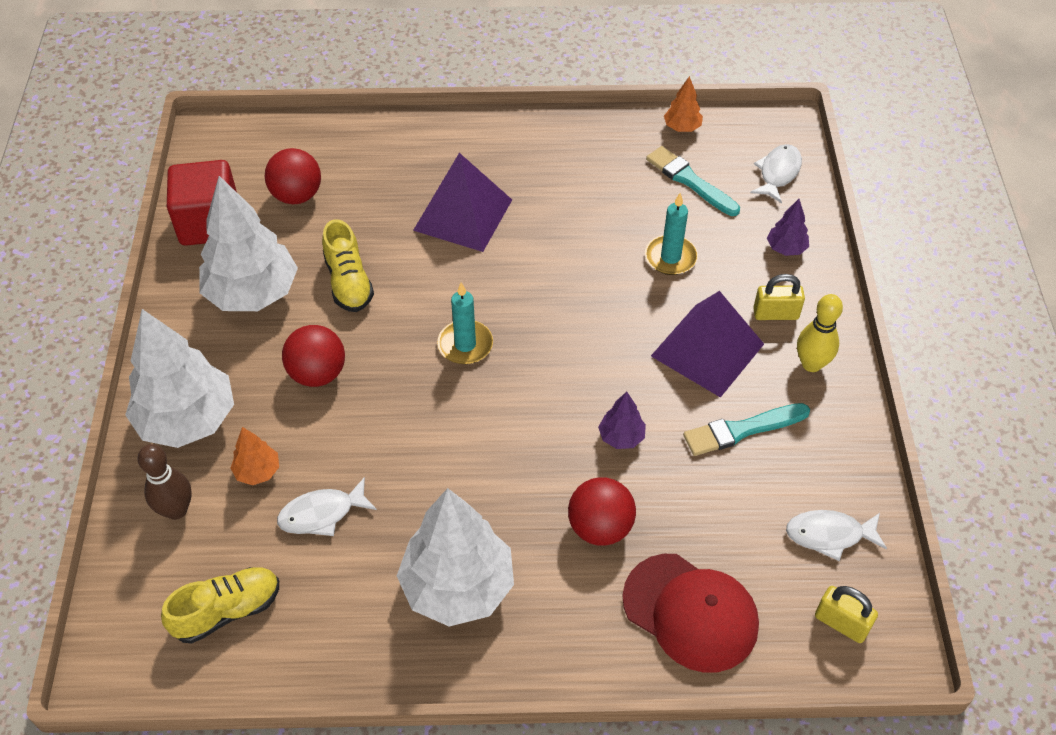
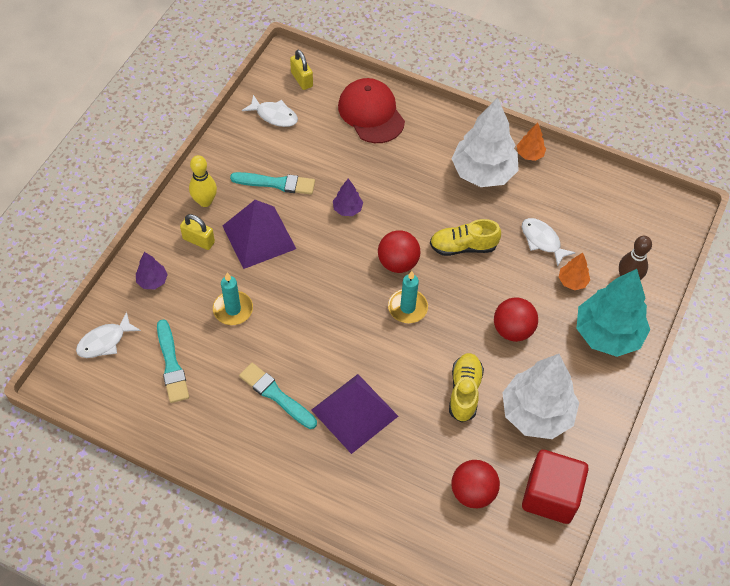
camera: 155 degrees left, 5 degrees up
(188, 420) = (607, 334): white tree -> turquoise tree
(227, 611) = (612, 212): yellow shoe -> yellow shoe (463, 246)
(322, 514) = (542, 241): white fish -> white fish turned 135 degrees counterclockwise
(558, 197) = (276, 395): none -> turquoise brush
(600, 527) = (391, 169): red ball -> red ball (398, 263)
(682, 127) = (138, 417): orange tree -> orange tree (529, 154)

